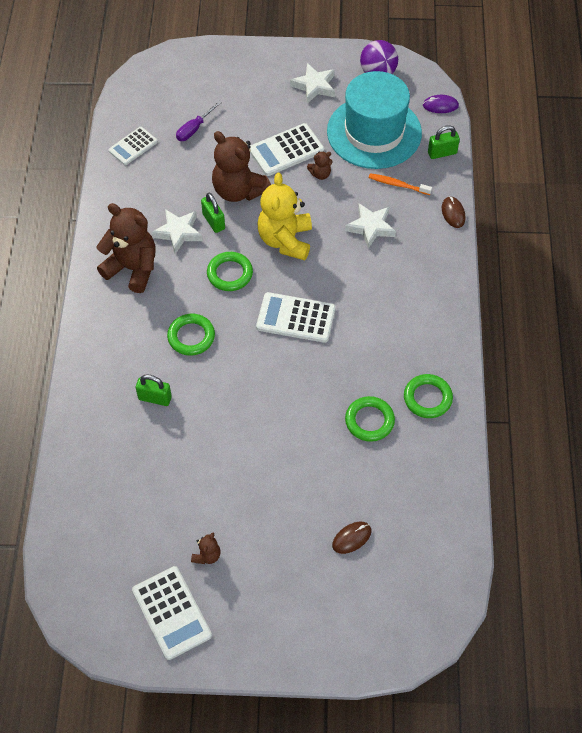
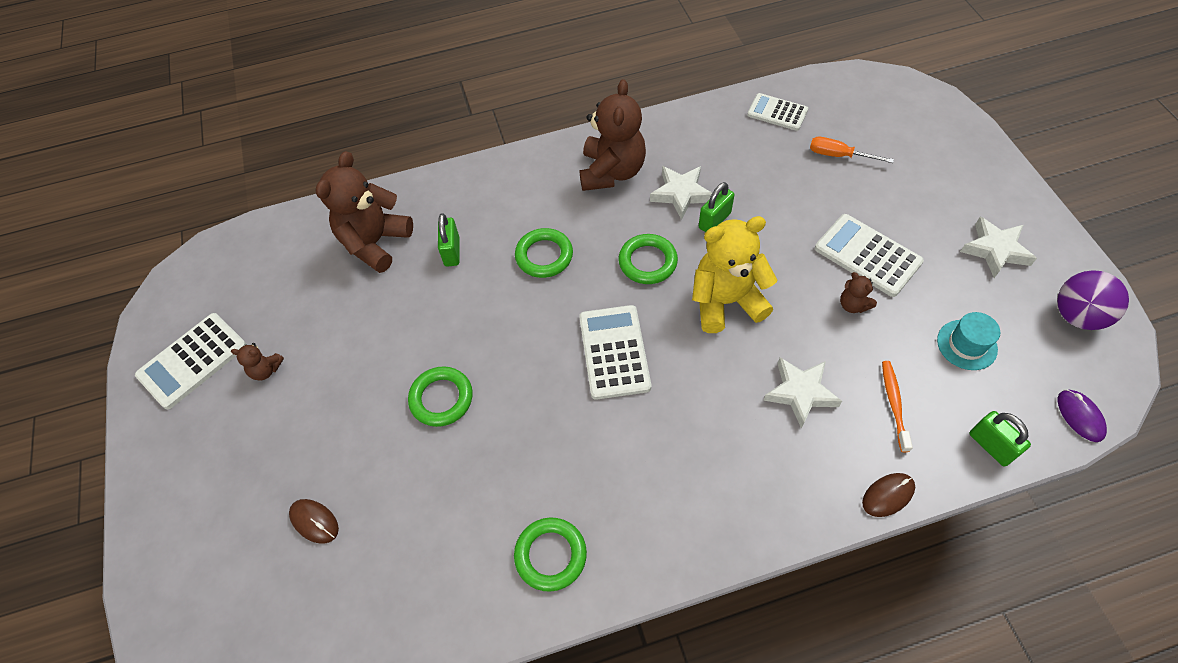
camera: 75 degrees right, 0 degrees up
(194, 129) = (839, 155): purple screwdriver -> orange screwdriver
(238, 190) = (774, 228): brown teddy bear -> brown teddy bear (375, 243)
(369, 421) = (491, 489): green ring -> green ring (441, 398)
(374, 132) = (966, 345): turquoise hat -> turquoise hat, size x0.40

